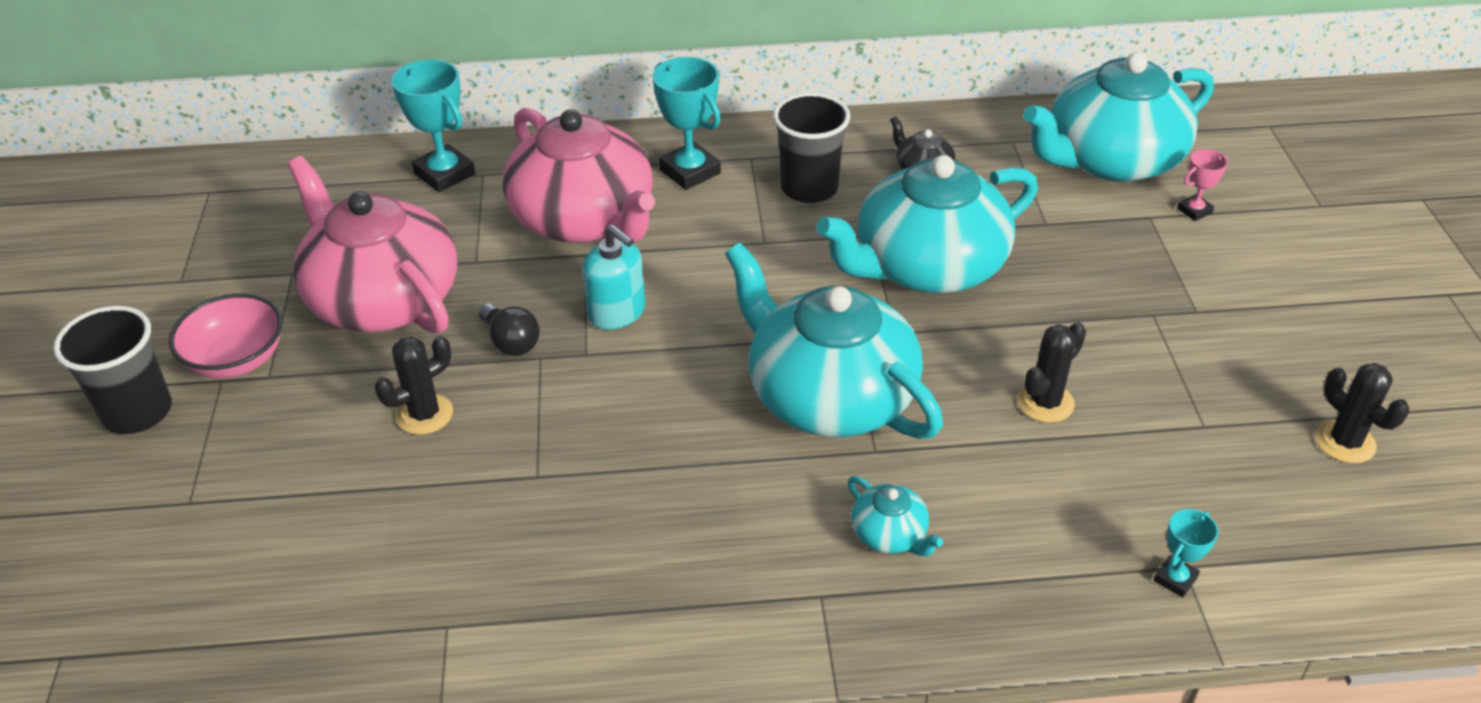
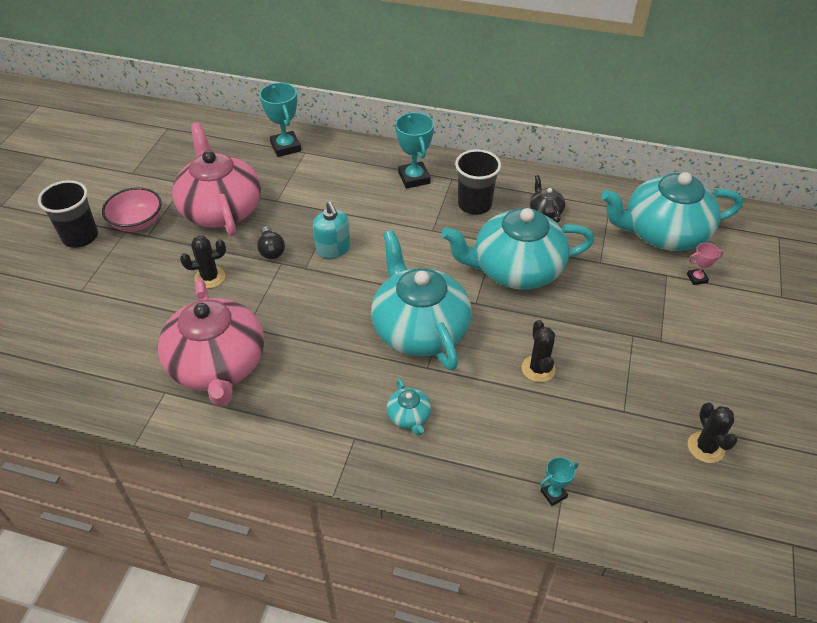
camera: 20 degrees right, 5 degrees up
(585, 219) = (344, 192): pink teapot -> pink teapot (218, 365)
(1045, 403) = (538, 369): black cactus -> black cactus turned 75 degrees counterclockwise

